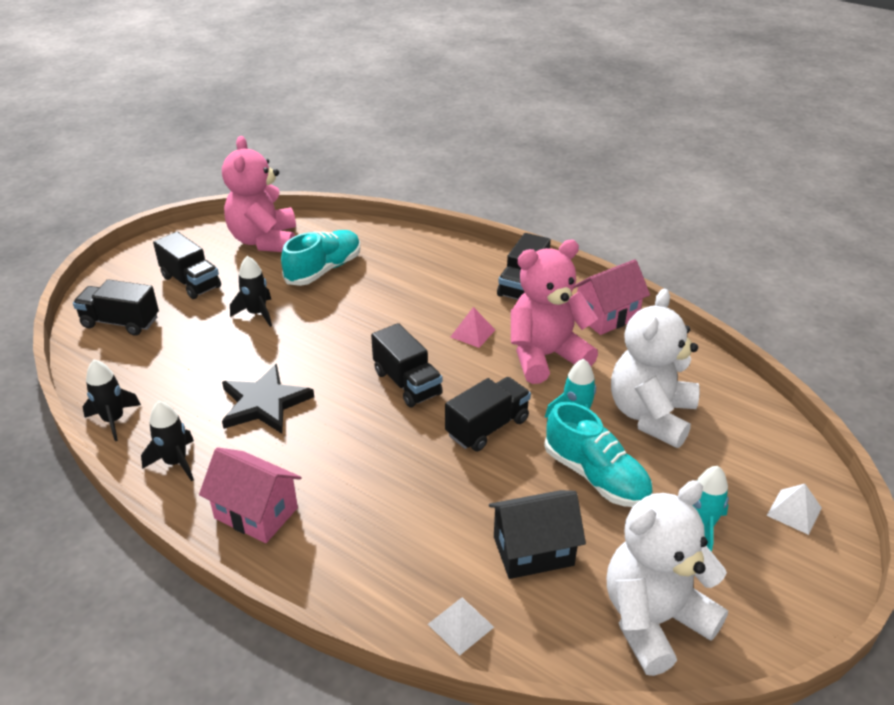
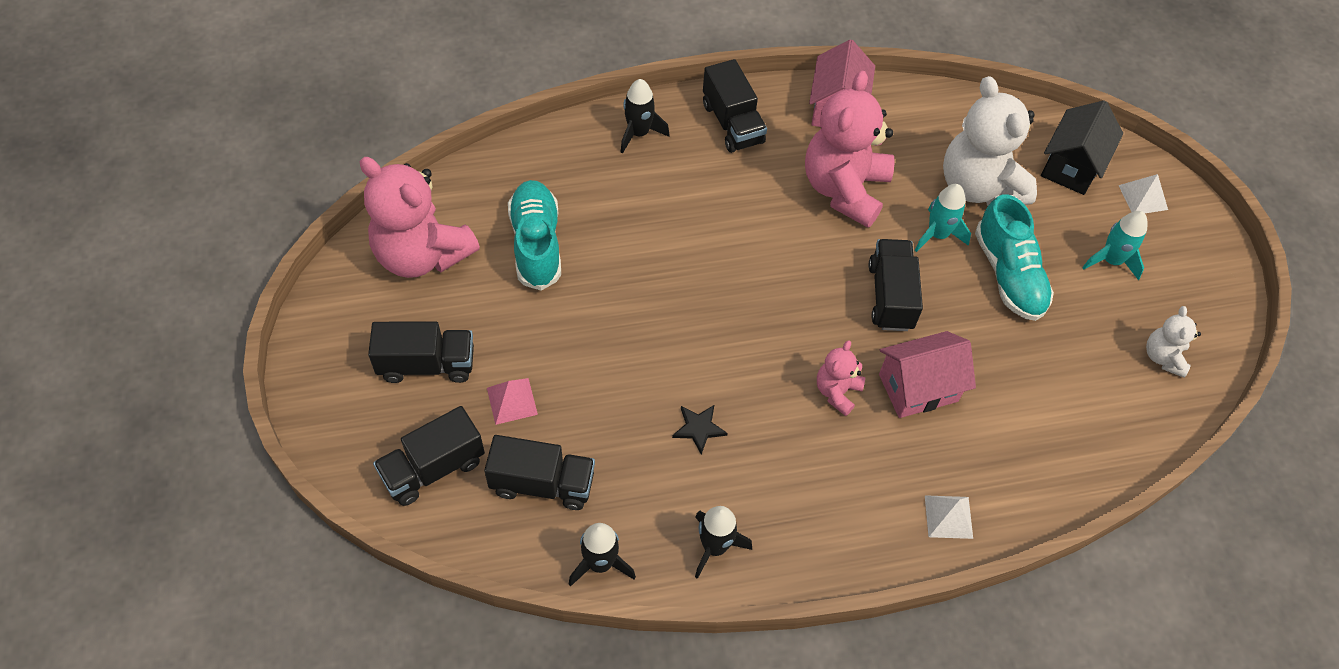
camera: 50 degrees left, 20 degrees up
(256, 513) = (839, 525): pink house -> pink house (918, 388)
(257, 313) = (550, 345): black rocket -> black rocket (639, 133)
(264, 403) = (699, 428): black star -> black star, size x0.50
(370, 447) = (837, 392): none -> pink teddy bear
(407, 383) = (780, 307): black truck -> black truck (542, 483)
(460, 625) = (1075, 471): white pyramid -> white pyramid (948, 517)
(472, 333) = (761, 211): pink pyramid -> pink pyramid (512, 401)
(533, 551) = (1045, 373): black house -> black house (1072, 166)
(596, 476) = (1008, 275): turquoise shoe -> turquoise shoe turned 75 degrees clockwise
(653, 620) = (1163, 357): white teddy bear -> white teddy bear, size x0.48

